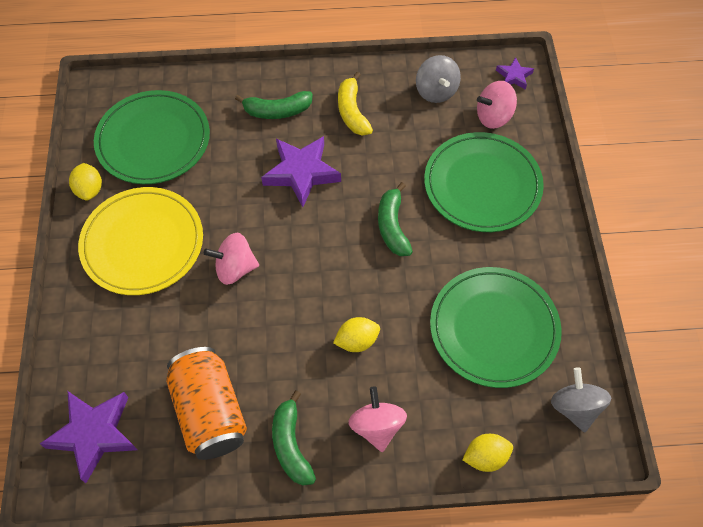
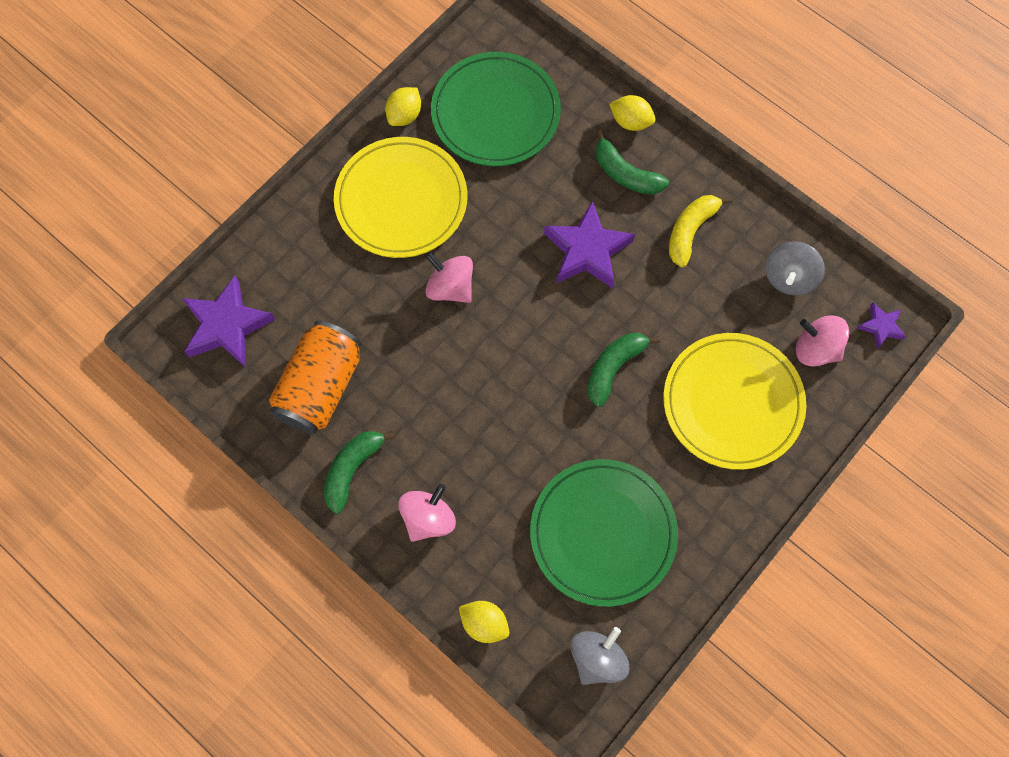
camera: 45 degrees right, 10 degrees up
(357, 341) = (483, 437): yellow lemon -> yellow lemon (631, 122)
(482, 185) = (732, 402): green plate -> yellow plate

